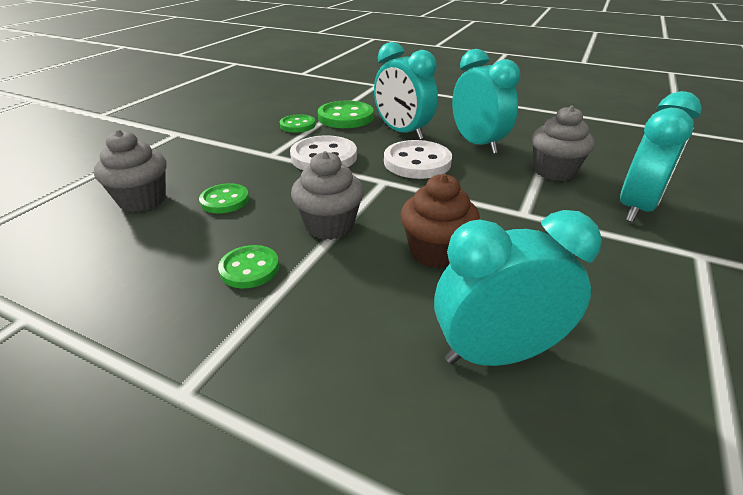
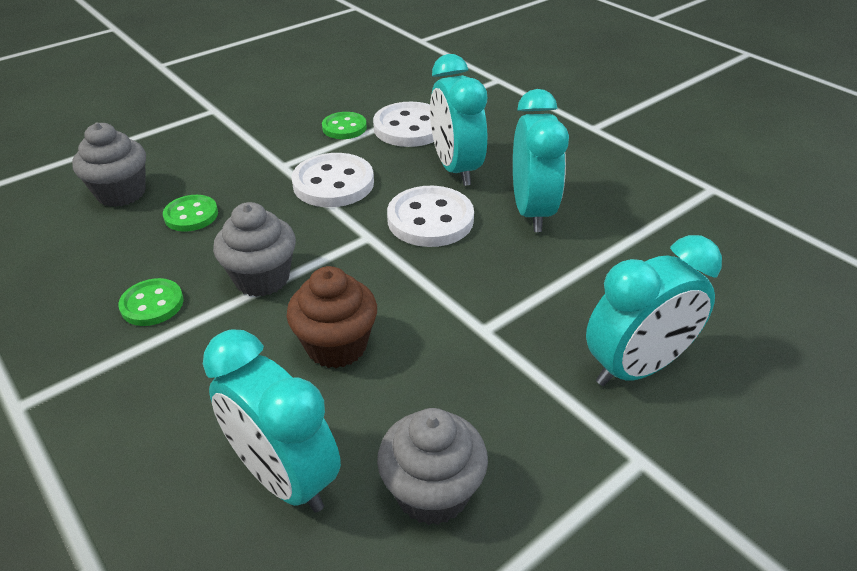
camera: 25 degrees right, 5 degrees up
(345, 117) = (409, 127): green button -> white button
(496, 354) = (285, 477): turquoise clock -> turquoise clock turned 150 degrees counterclockwise
(554, 171) = (587, 281): grey cupcake -> grey cupcake (432, 492)

